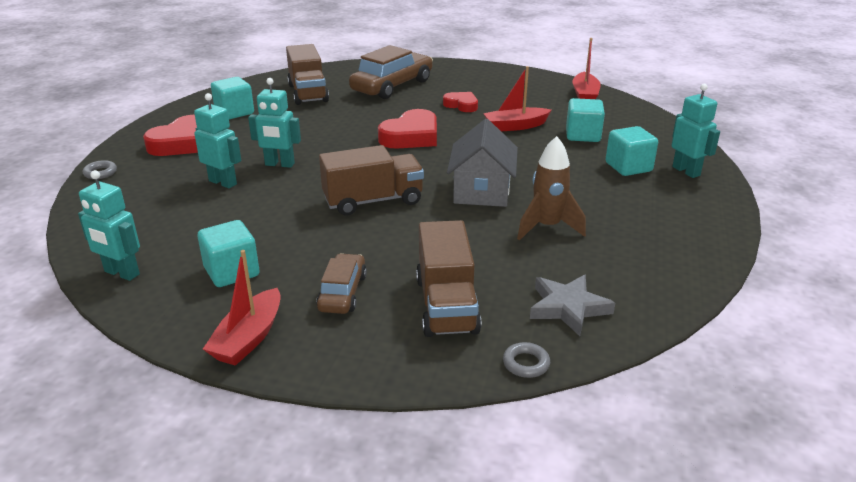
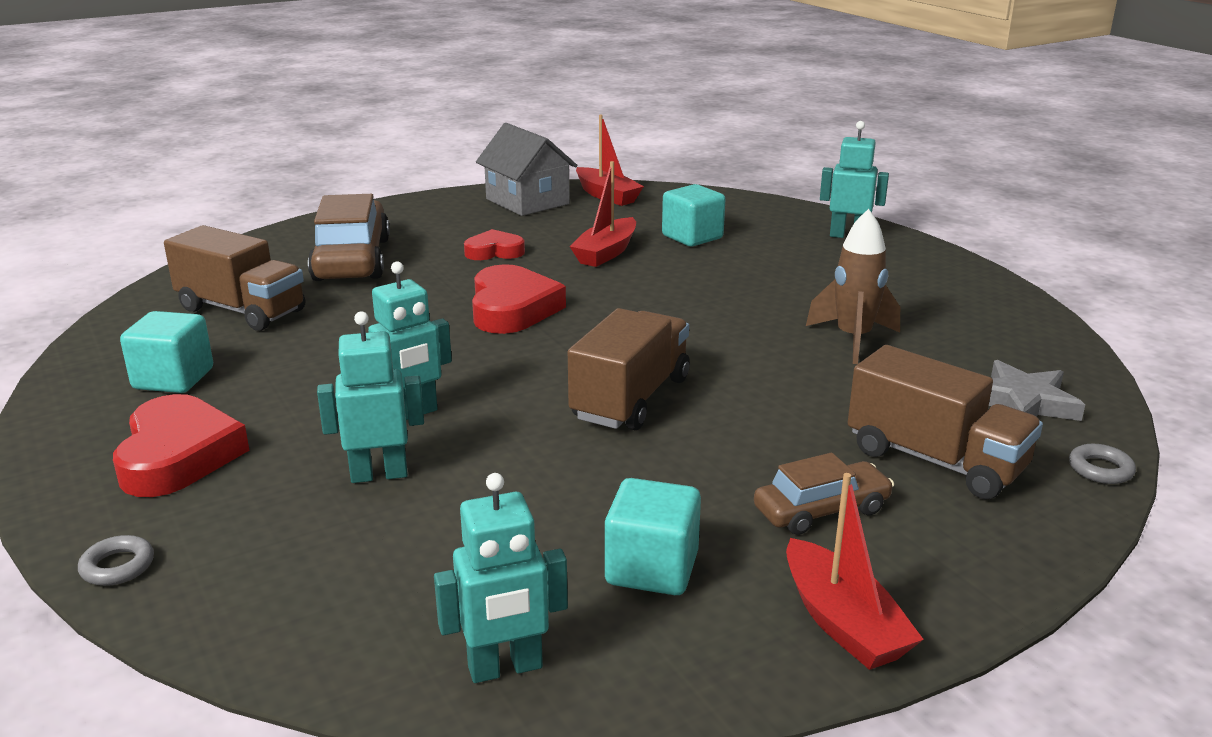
camera: 45 degrees left, 5 degrees down
(343, 292) = (821, 510): brown car -> brown car turned 105 degrees clockwise
(481, 191) = (719, 333): grey house -> grey house (527, 201)
(628, 167) = (796, 251): turquoise cube -> none

